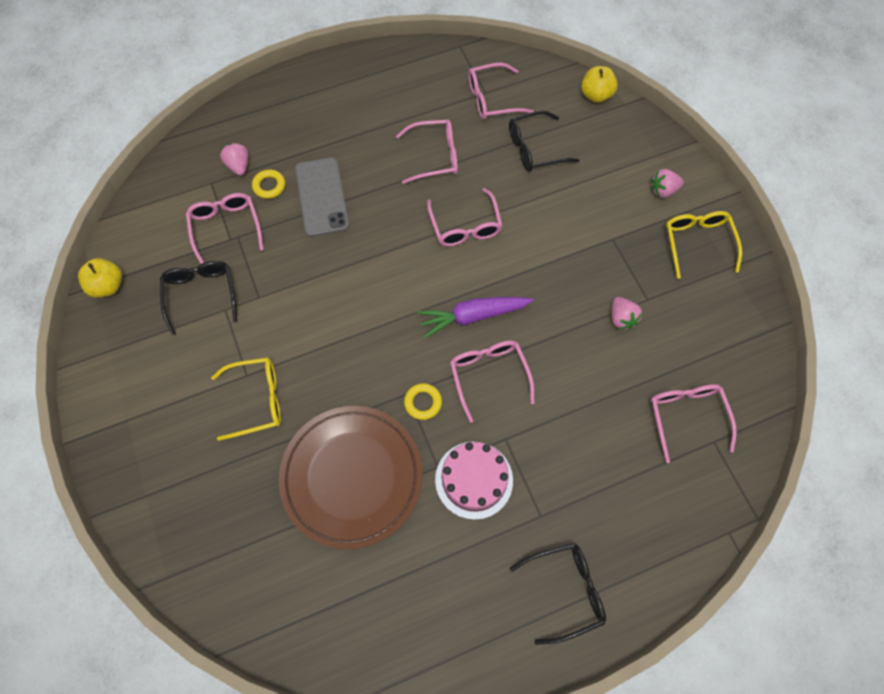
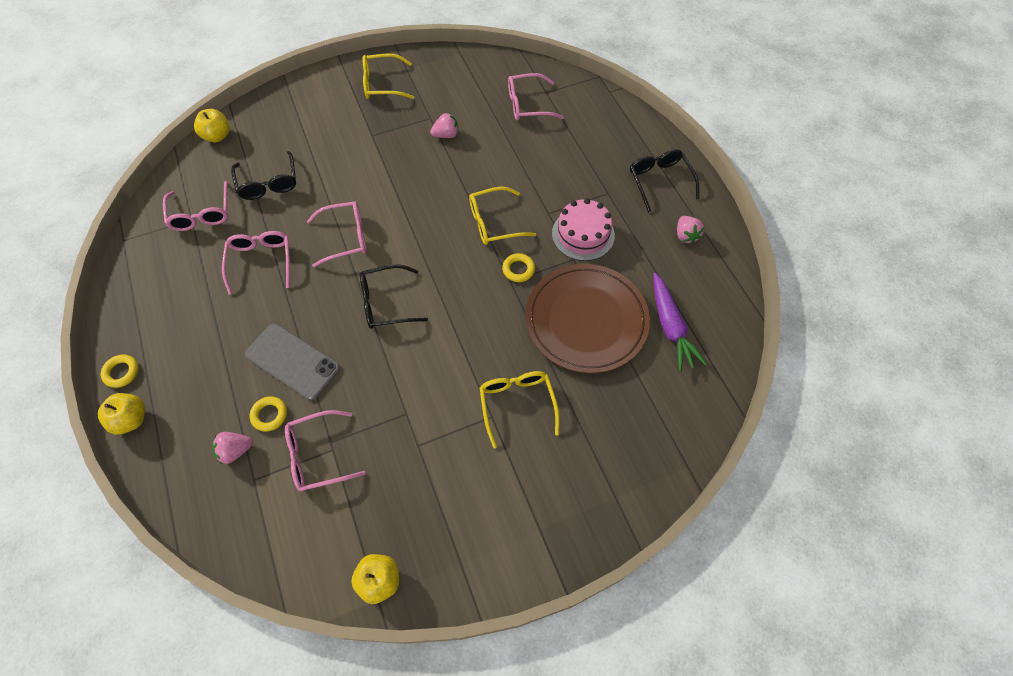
camera: 90 degrees left, 5 degrees down
(201, 294) = (399, 472): black glasses -> black glasses (386, 303)
(276, 89) = (131, 419): none -> yellow apple
(321, 73) = (121, 372): none -> yellow ring
(322, 197) = (293, 361): grey phone -> grey phone turned 45 degrees clockwise
(473, 316) = (438, 233): purple carrot -> purple carrot (670, 327)
(489, 376) = (494, 222): pink glasses -> yellow glasses
(663, 190) = (329, 100): pink strawberry -> pink strawberry (686, 235)

